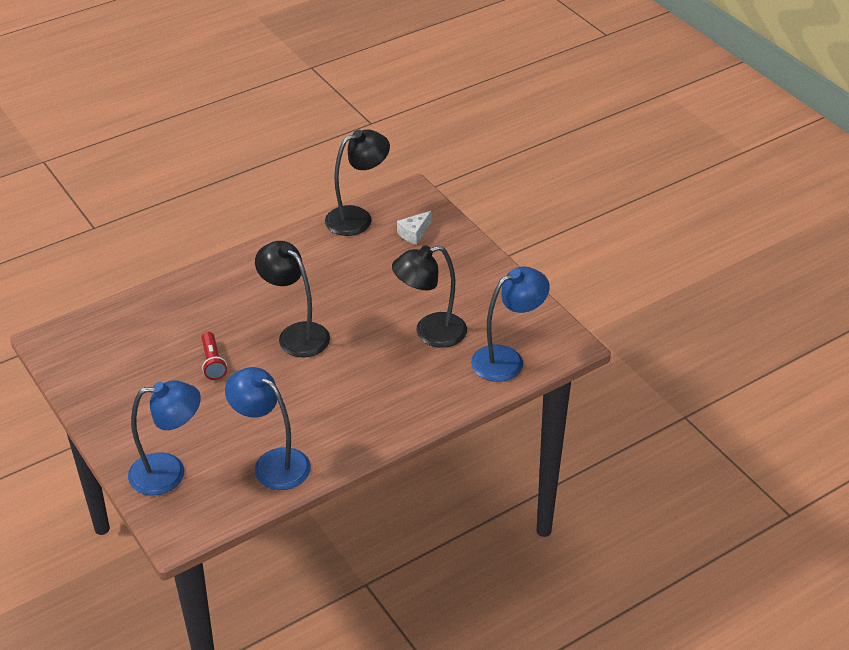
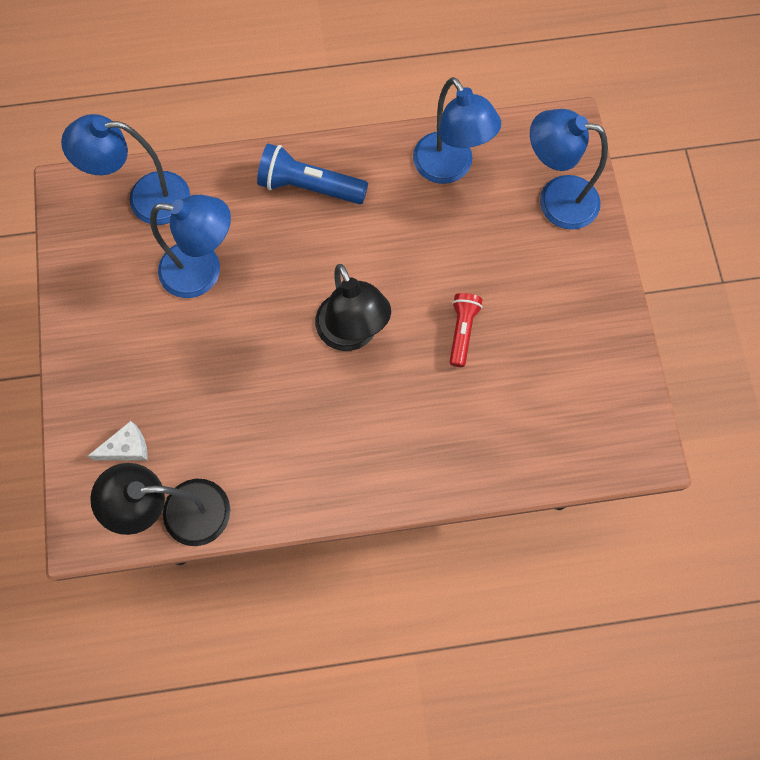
camera: 155 degrees left, 30 degrees up
(384, 410) = (309, 187): none -> blue flashlight
(430, 333) = (203, 271): black lamp -> blue lamp

